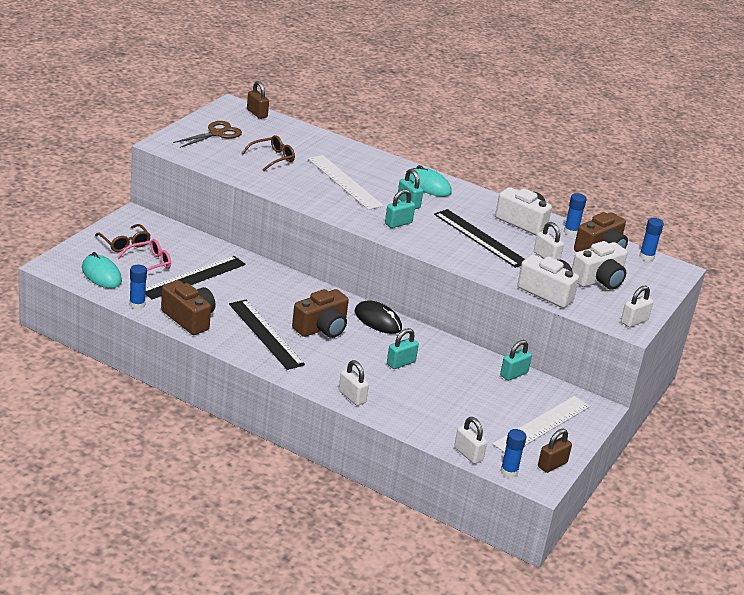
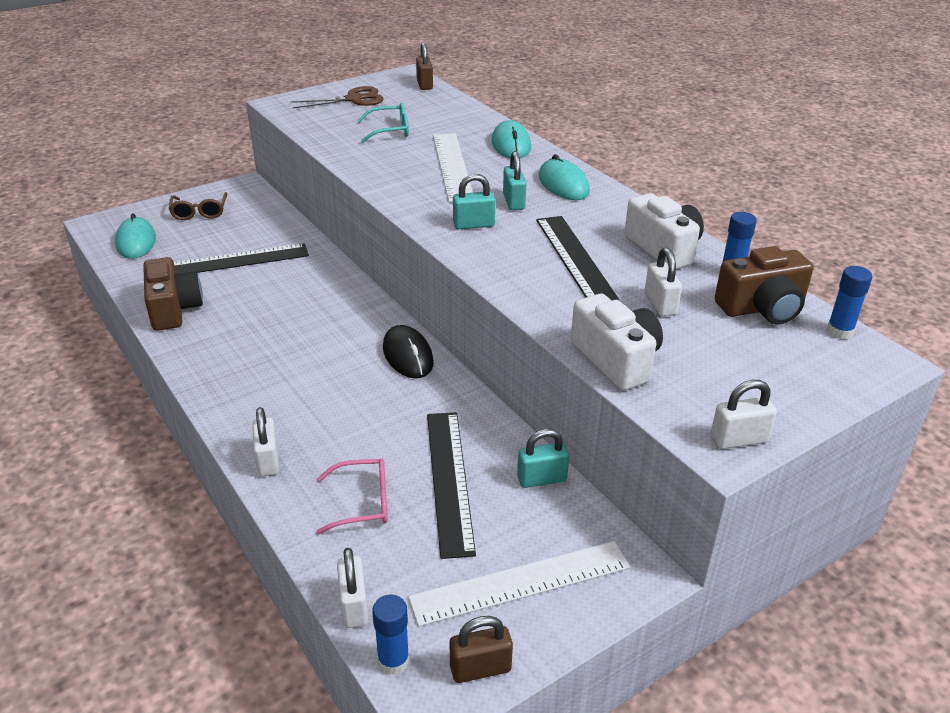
camera: 30 degrees right, 5 degrees up
(137, 304) = (134, 282): blue glue stick -> none
(149, 263) = (201, 237): pink glasses -> pink glasses (363, 503)
(266, 334) = (244, 346): black ruler -> black ruler (449, 480)
(272, 158) = (390, 130): brown glasses -> turquoise glasses
(321, 328) = (323, 352): brown camera -> none
(368, 159) = (511, 144): none -> turquoise mouse
(401, 363) = (384, 423): turquoise padlock -> none
(598, 280) = (723, 355): white camera -> none

